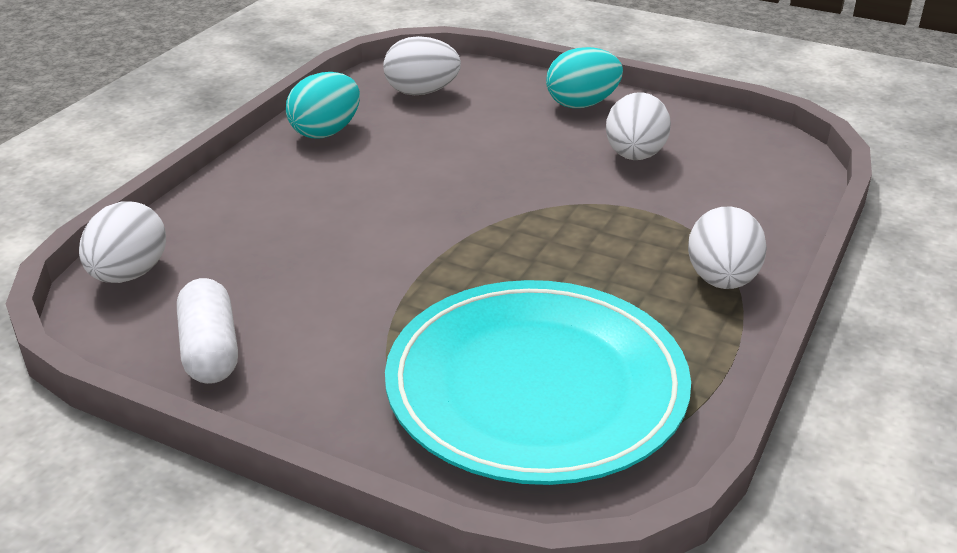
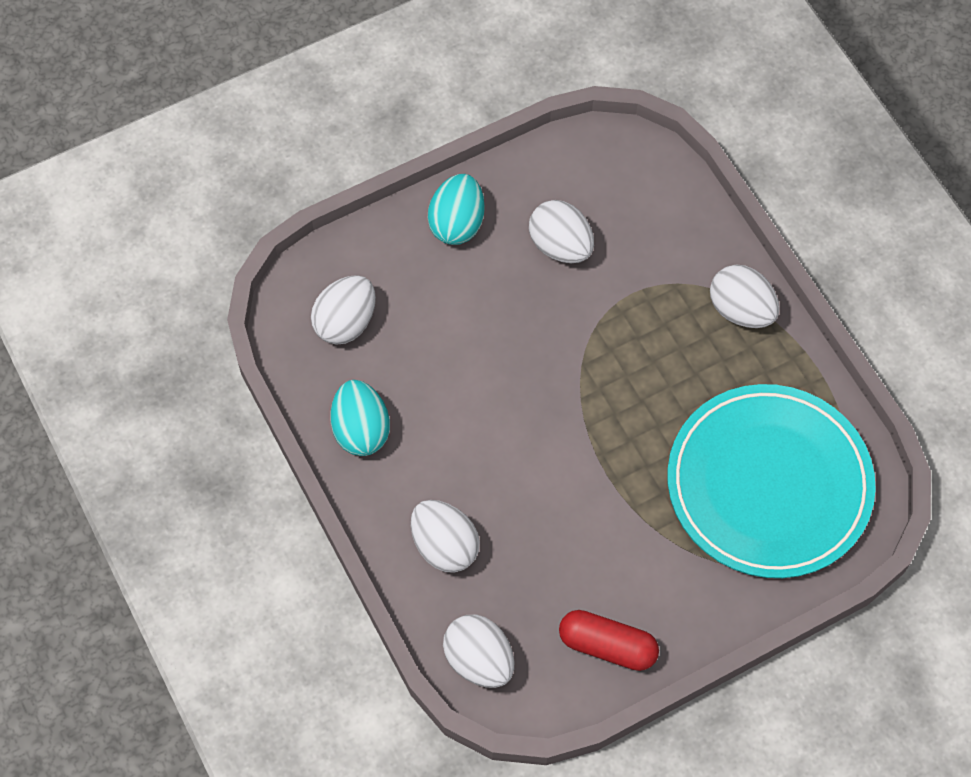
camera: 55 degrees left, 30 degrees up
(210, 350) = (607, 645): white capsule -> red capsule
(246, 210) = (444, 546): none -> white egg

